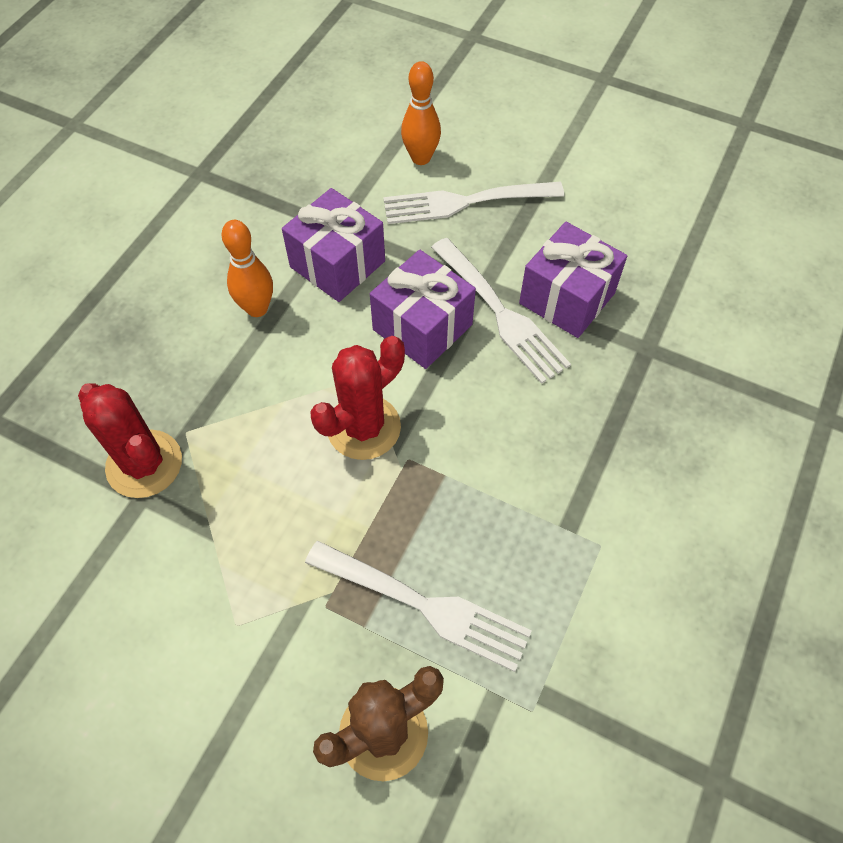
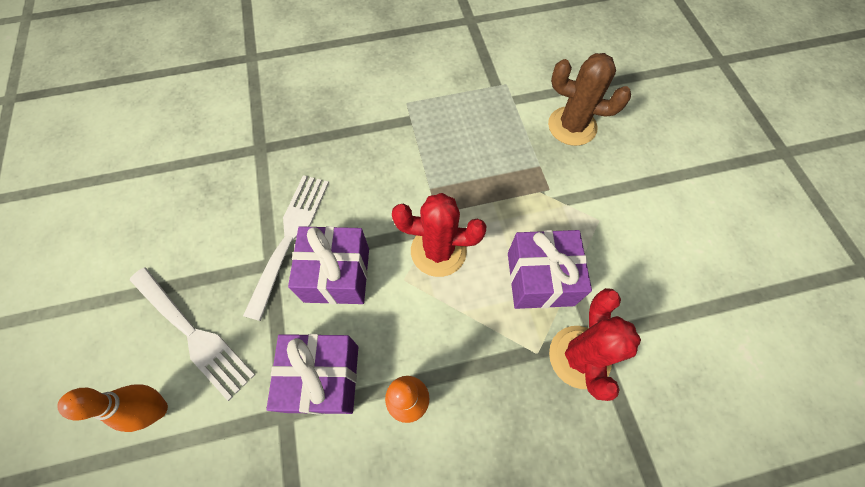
camera: 130 degrees left, 5 degrees up
(426, 606) = (505, 149): white fork -> none
(567, 298) = (249, 209): purple gift -> purple gift (540, 278)

